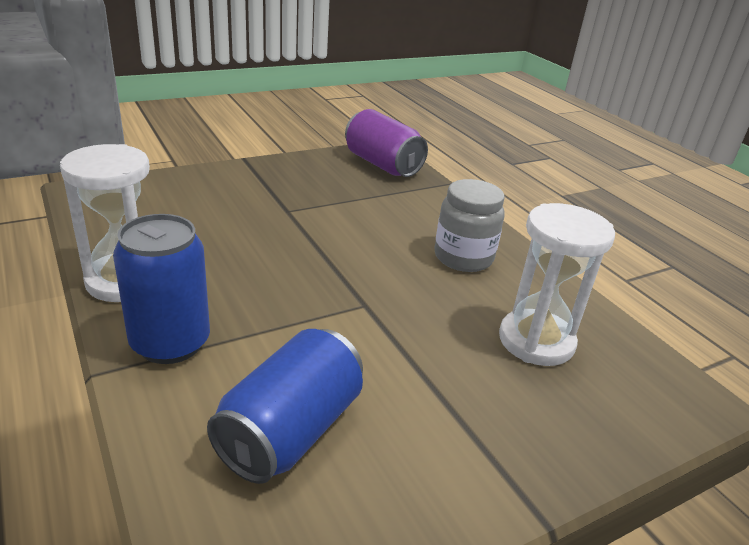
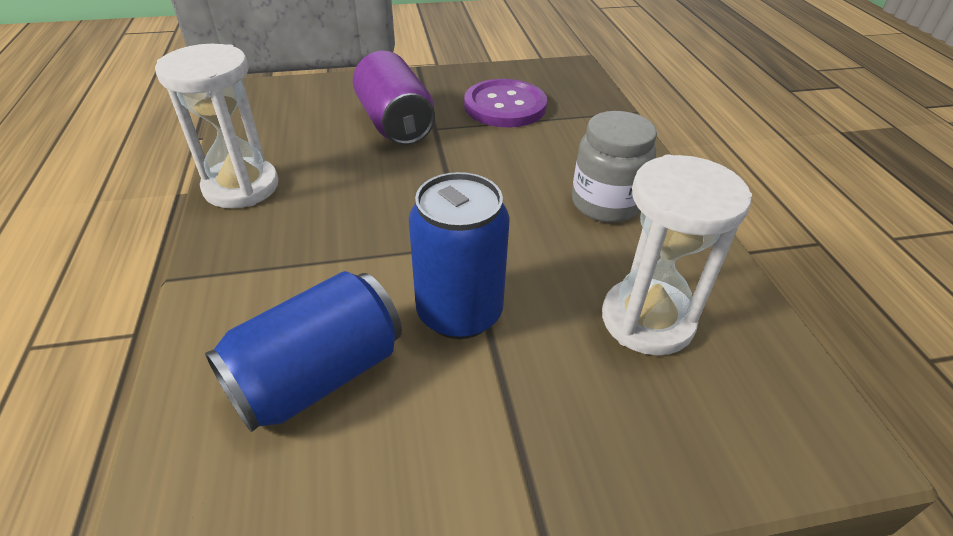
camera: 20 degrees right, 10 degrees up
(170, 343) = (250, 258): blue can -> blue can (459, 313)
(341, 186) = (505, 106): none -> purple button
(382, 164) = (563, 84): purple can -> purple can (395, 123)

